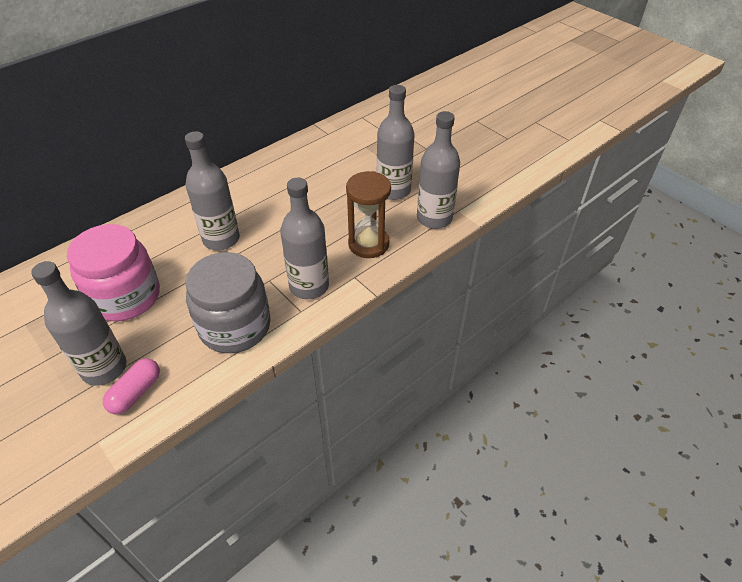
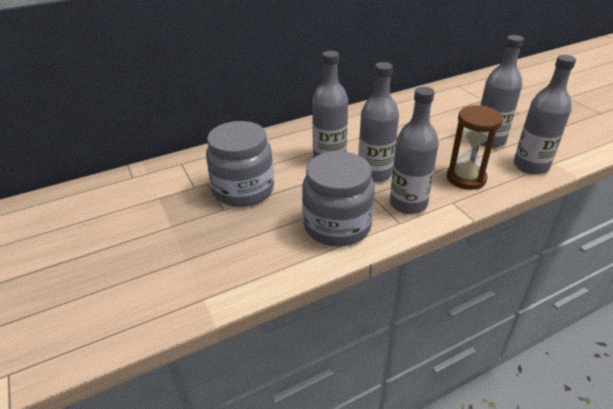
camera: 15 degrees right, 10 degrees down
(104, 368) = (218, 241): grey bottle -> grey bottle (374, 173)
(126, 297) = (243, 190): pink jar -> grey jar
(136, 392) = (242, 265): pink capsule -> none

